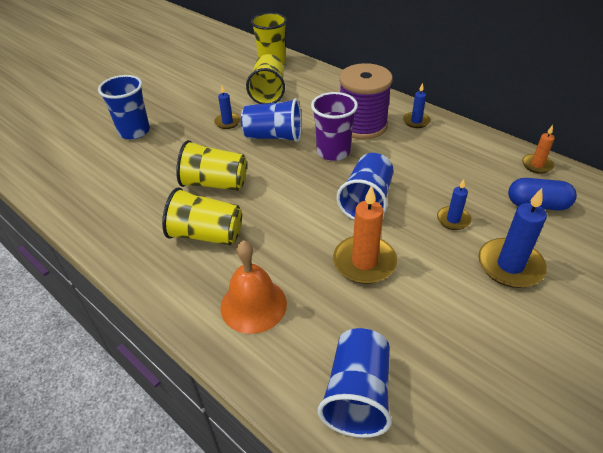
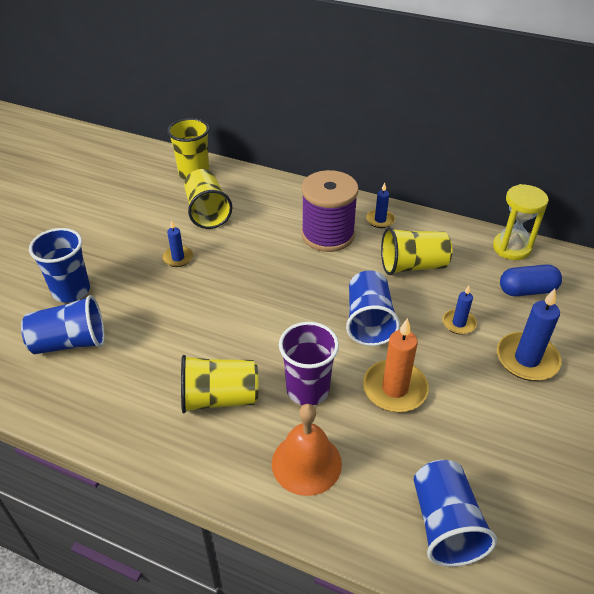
camera: 20 degrees left, 0 degrees up
(215, 183) = (200, 336): yellow cup -> yellow cup (413, 266)
(273, 136) = (238, 266): blue cup -> blue cup (70, 342)
(333, 152) = (311, 272): purple cup -> purple cup (307, 389)
(537, 165) = (511, 248): orange candle -> yellow hourglass

